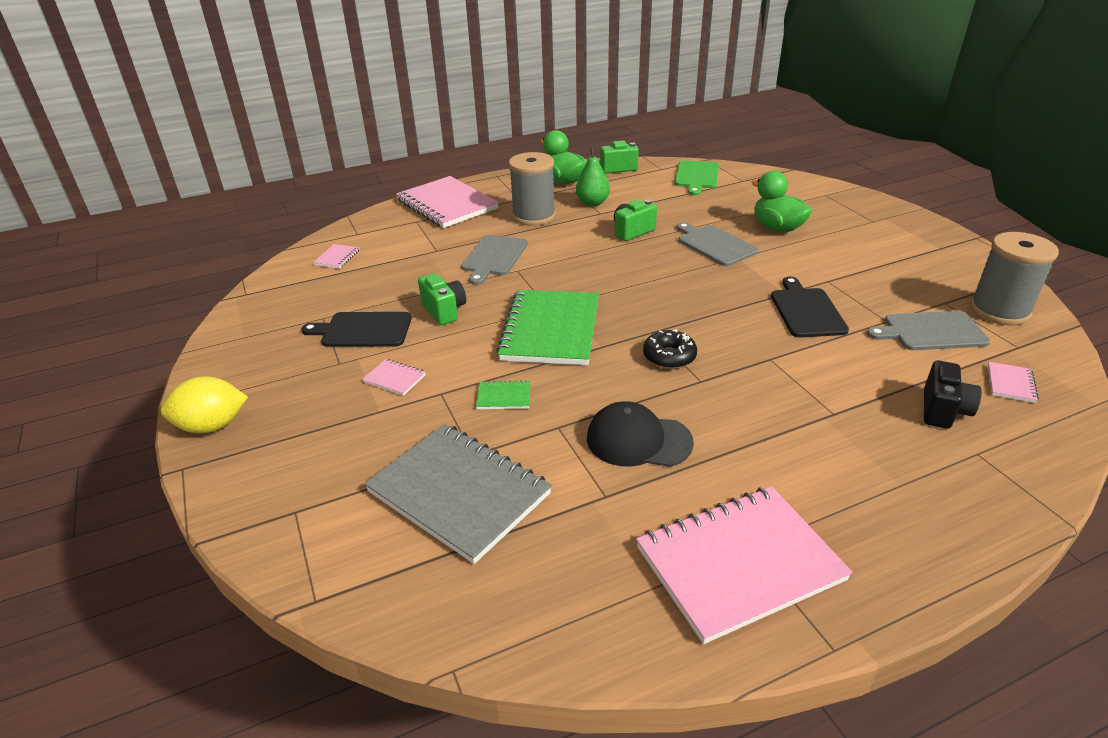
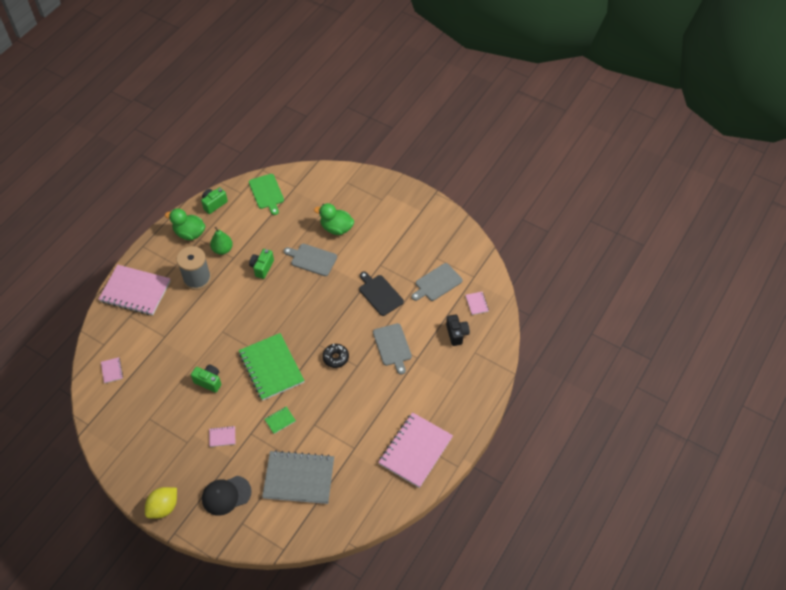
camera: 35 degrees left, 20 degrees up
(363, 330) = (179, 415): black cutting board -> none
(494, 257) = (202, 327): grey cutting board -> grey cutting board (392, 346)
(638, 440) = (350, 414): black cap -> black cap (226, 495)
(999, 311) = (460, 253): grey spool -> none

